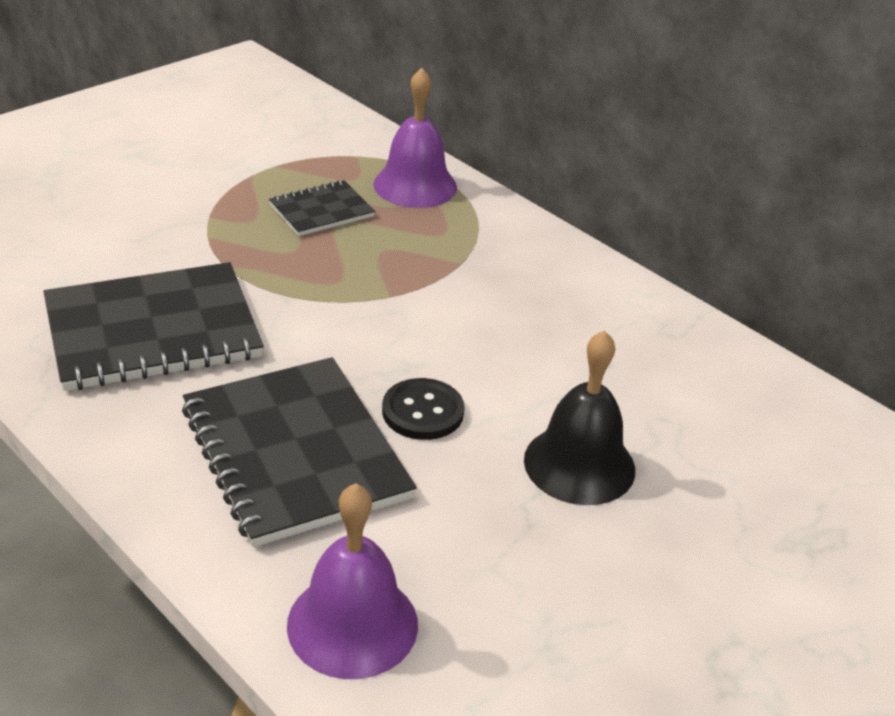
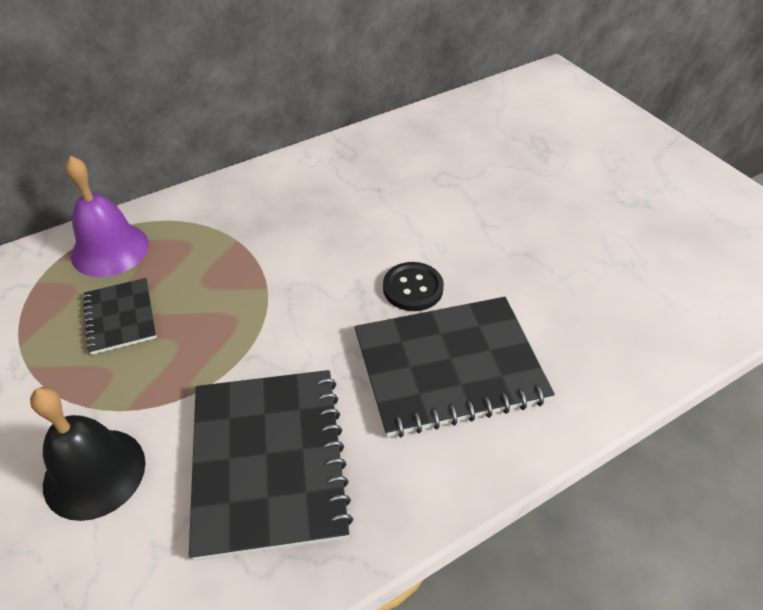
camera: 75 degrees left, 10 degrees up
(352, 624) = (615, 352): purple bell -> none
(579, 464) = (474, 221): black bell -> black bell (94, 473)

